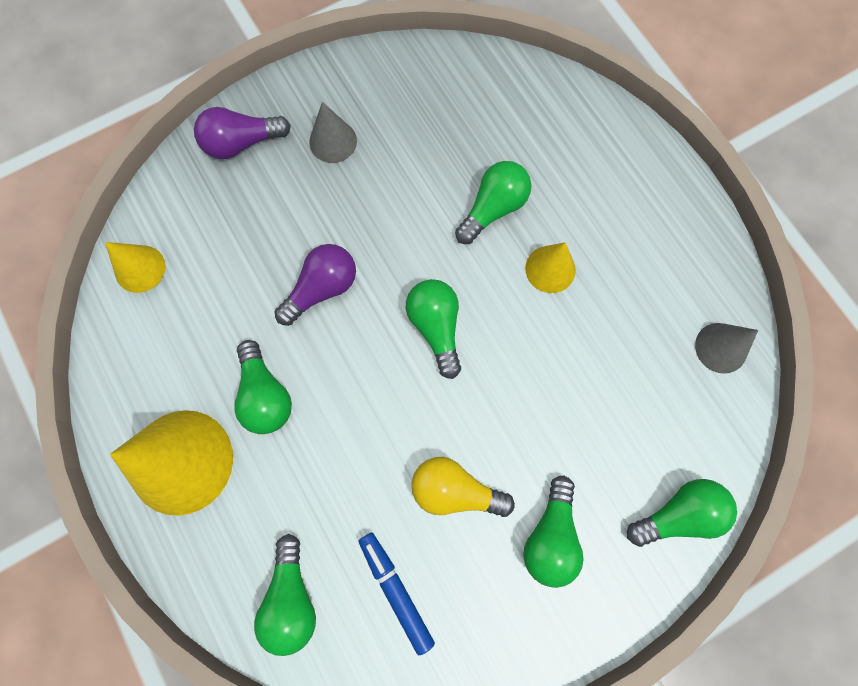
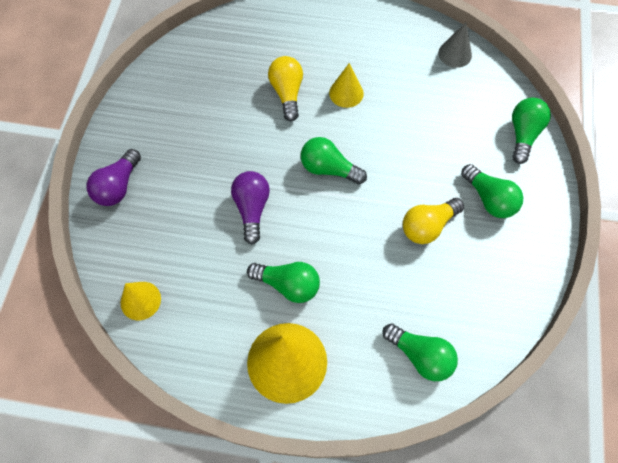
camera: 50 degrees left, 10 degrees down
(333, 141) = (168, 139): grey cone -> none
(396, 590) = (459, 296): blue marker -> none
(493, 209) = (287, 93): green light bulb -> yellow light bulb

